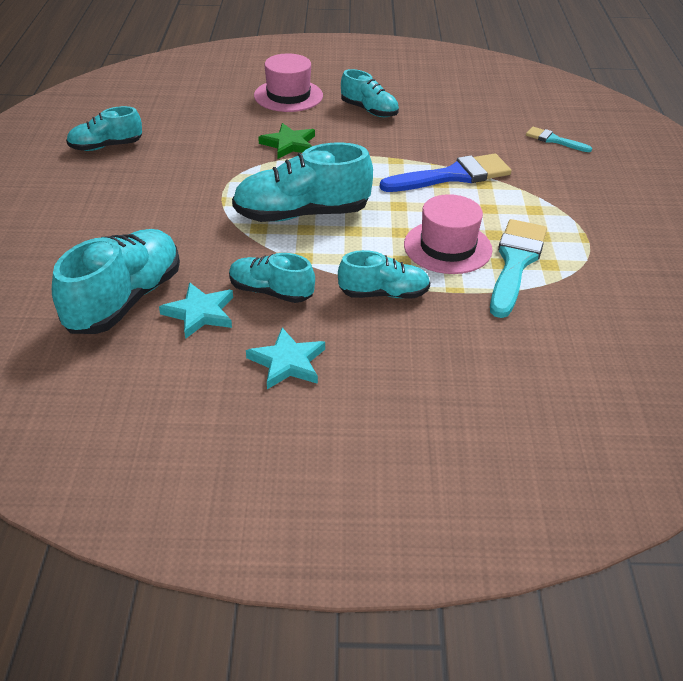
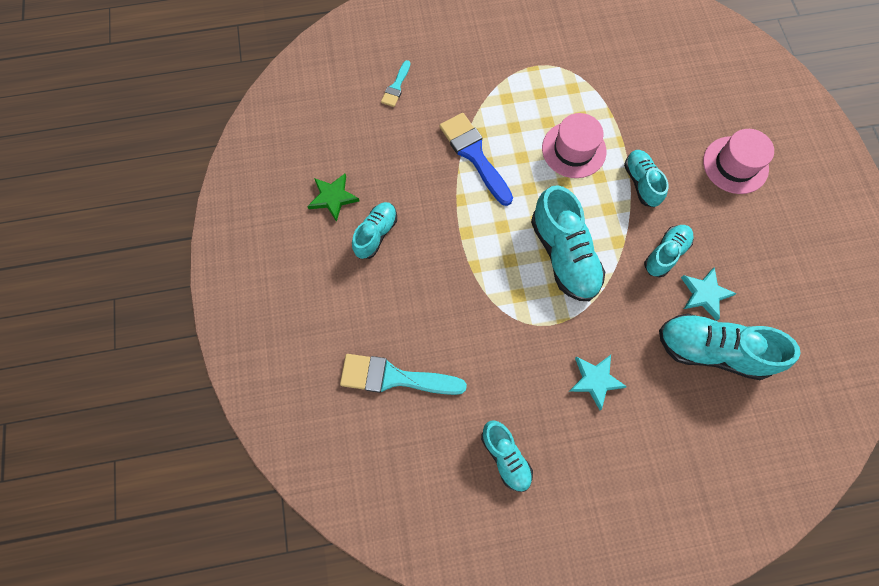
camera: 100 degrees left, 30 degrees up
(271, 292) = (665, 254): turquoise shoe -> turquoise shoe turned 150 degrees counterclockwise
(287, 362) = (729, 227): turquoise star -> turquoise star (595, 380)
(288, 96) = (361, 313): pink hat -> pink hat (735, 165)
(289, 144) = (457, 290): green star -> green star (333, 197)
(515, 263) = (578, 107): turquoise brush -> turquoise brush (394, 377)

